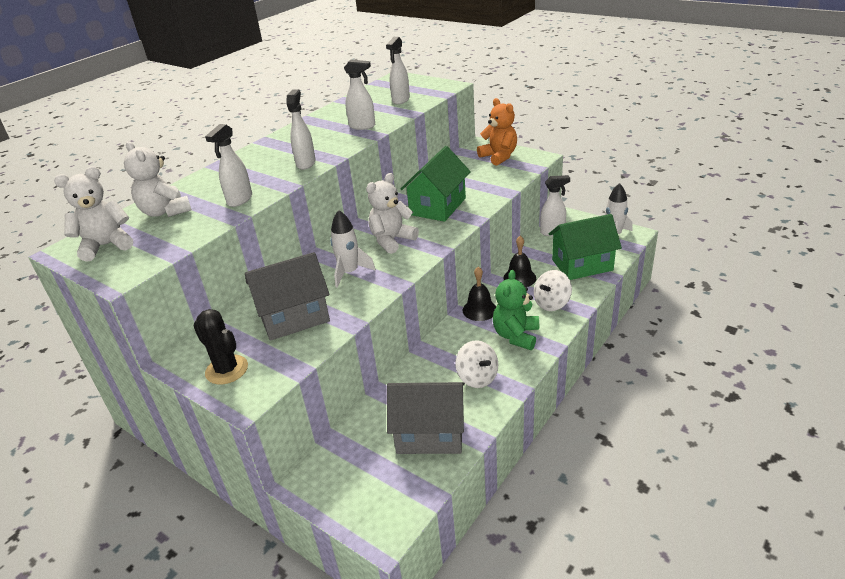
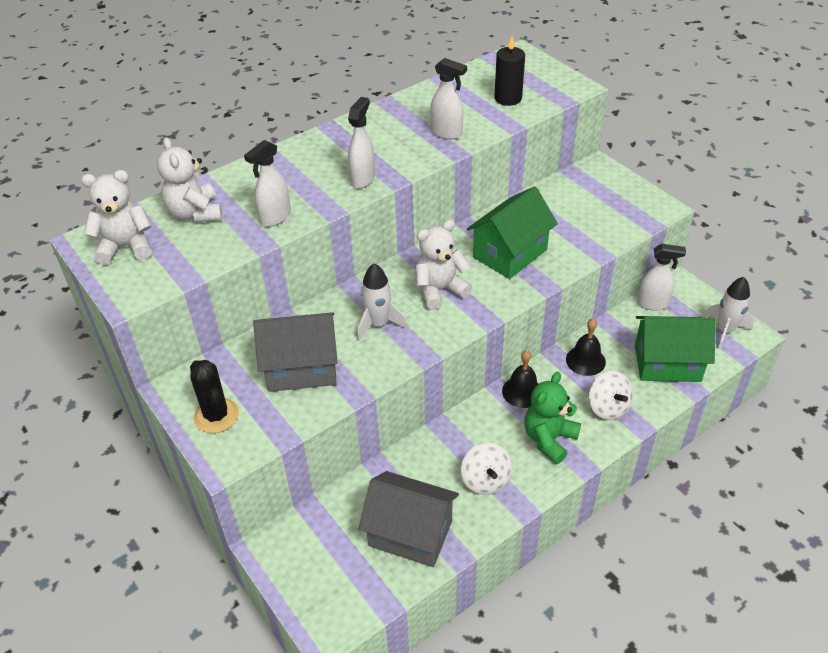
camera: 15 degrees right, 10 degrees up
(400, 100) = (508, 98): white spray bottle -> black candle
(499, 156) = (614, 193): orange teddy bear -> none
(552, 303) = (608, 407): white spinning top -> white spinning top turned 90 degrees counterclockwise

